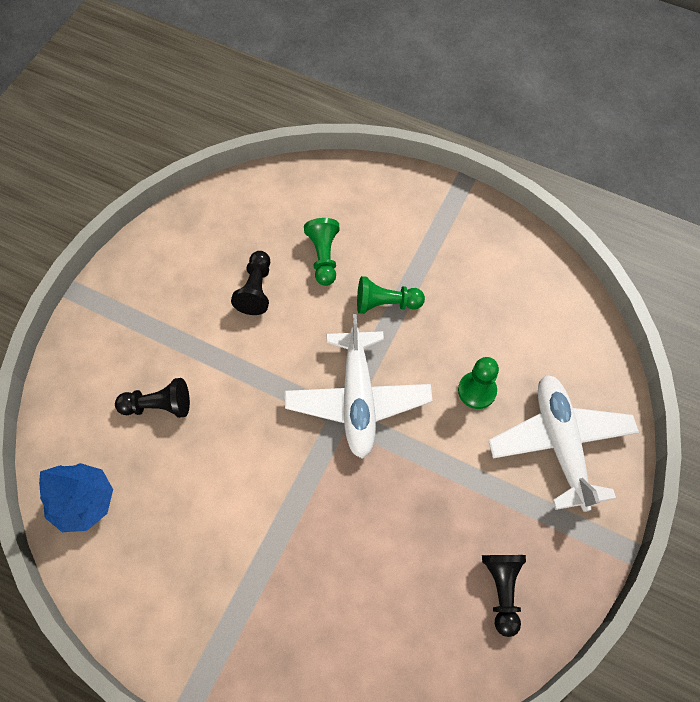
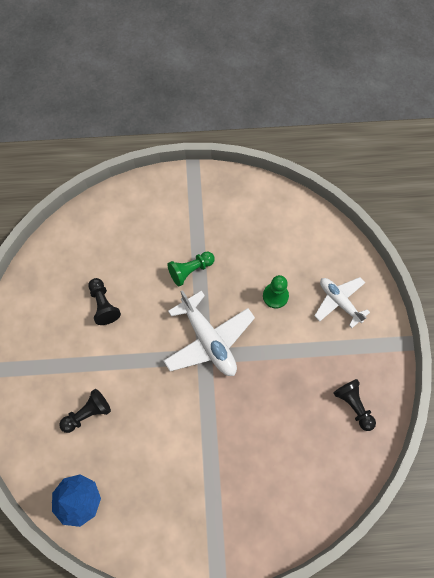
camera: 30 degrees left, 5 degrees up
(323, 257) = (134, 260): green pawn -> none
(560, 444) = (339, 302): white plane -> white plane, size x0.65

